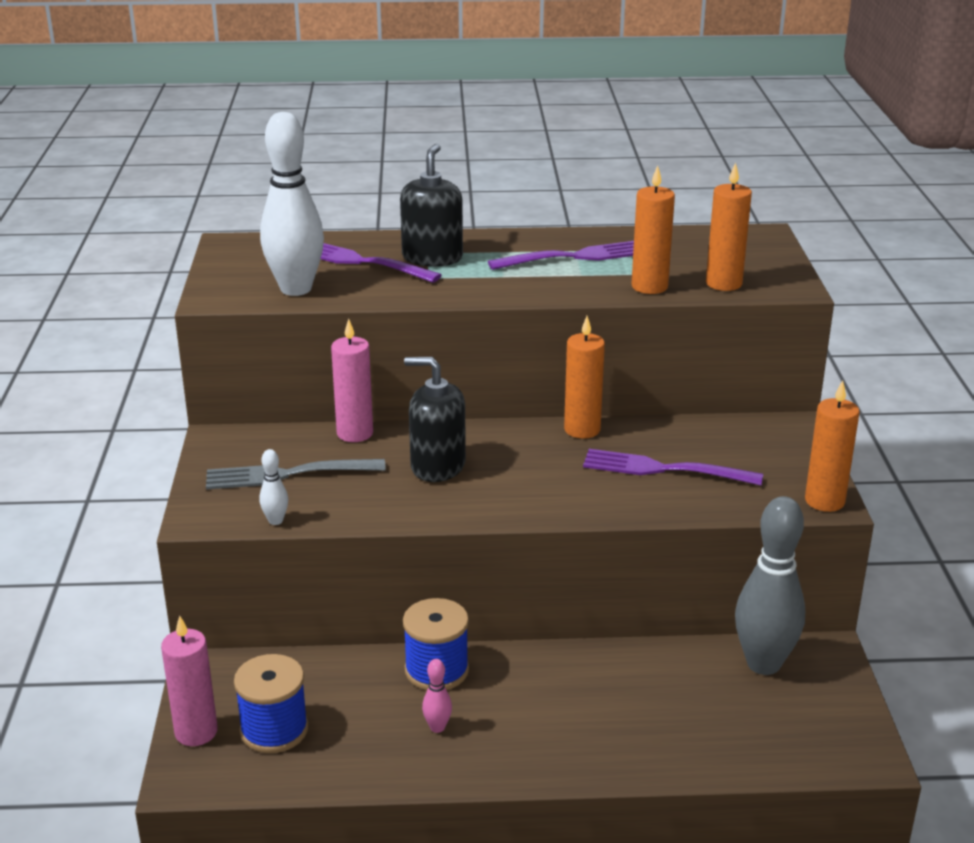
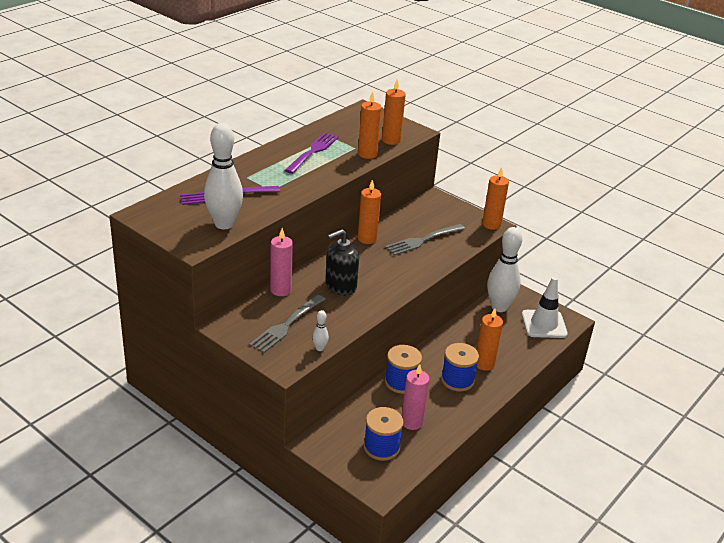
camera: 50 degrees left, 5 degrees up
(196, 732) = (354, 470): pink candle -> pink candle (411, 422)
(432, 258) = (254, 179): black soap dispenser -> none
(437, 727) = (436, 403): pink bowling pin -> none
(521, 719) = (457, 380): none -> blue spool
(600, 724) = (484, 364): none -> orange candle
(665, 469) = (423, 240): purple fork -> grey fork
(763, 664) = (499, 307): grey bowling pin -> white bowling pin
(805, 732) = (544, 324): none -> white traffic cone

